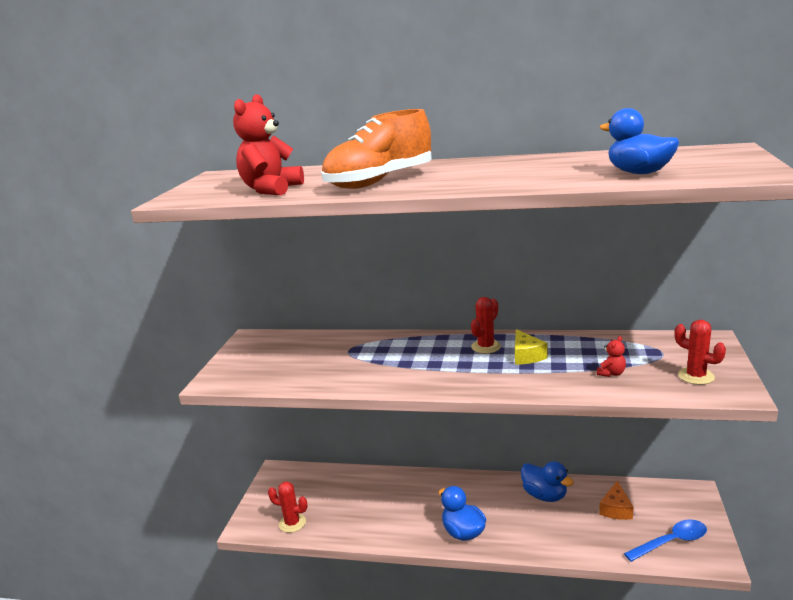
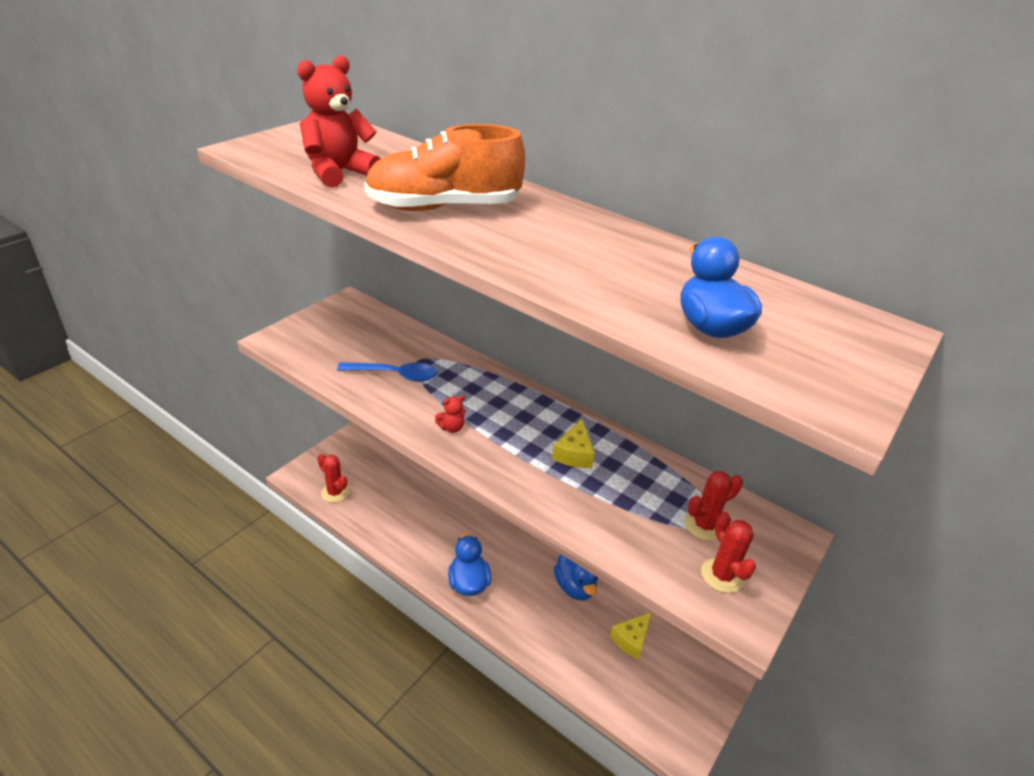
camera: 20 degrees right, 15 degrees up
(486, 347) = (546, 421): red cactus -> red cactus (704, 525)
(611, 373) = (635, 523): red teddy bear -> red teddy bear (451, 428)
(616, 509) = (631, 639): orange cheese -> yellow cheese
(671, 542) = (654, 706): blue spoon -> blue spoon (394, 375)

